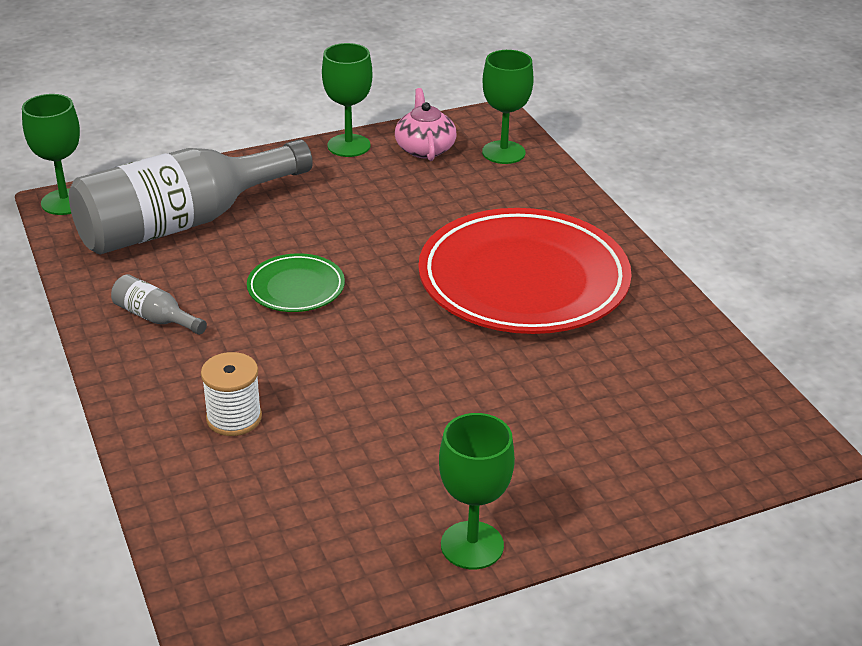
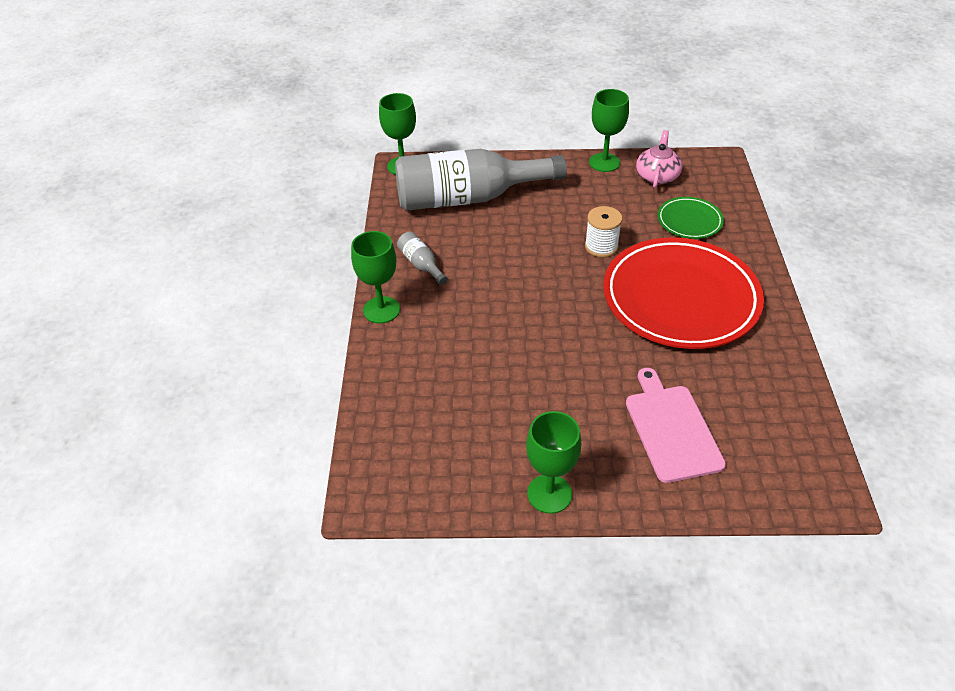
camera: 25 degrees right, 10 degrees up
(234, 418) = (438, 351): white spool -> white spool (601, 246)
(296, 288) = (520, 265): green plate -> green plate (689, 221)
(503, 152) = (713, 191): green goblet -> green goblet (381, 310)
(586, 429) = (671, 429): none -> pink cutting board

